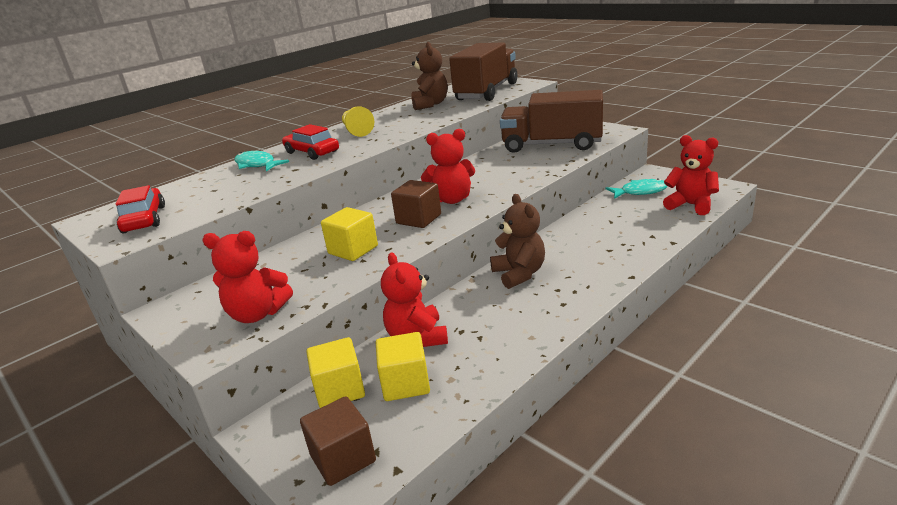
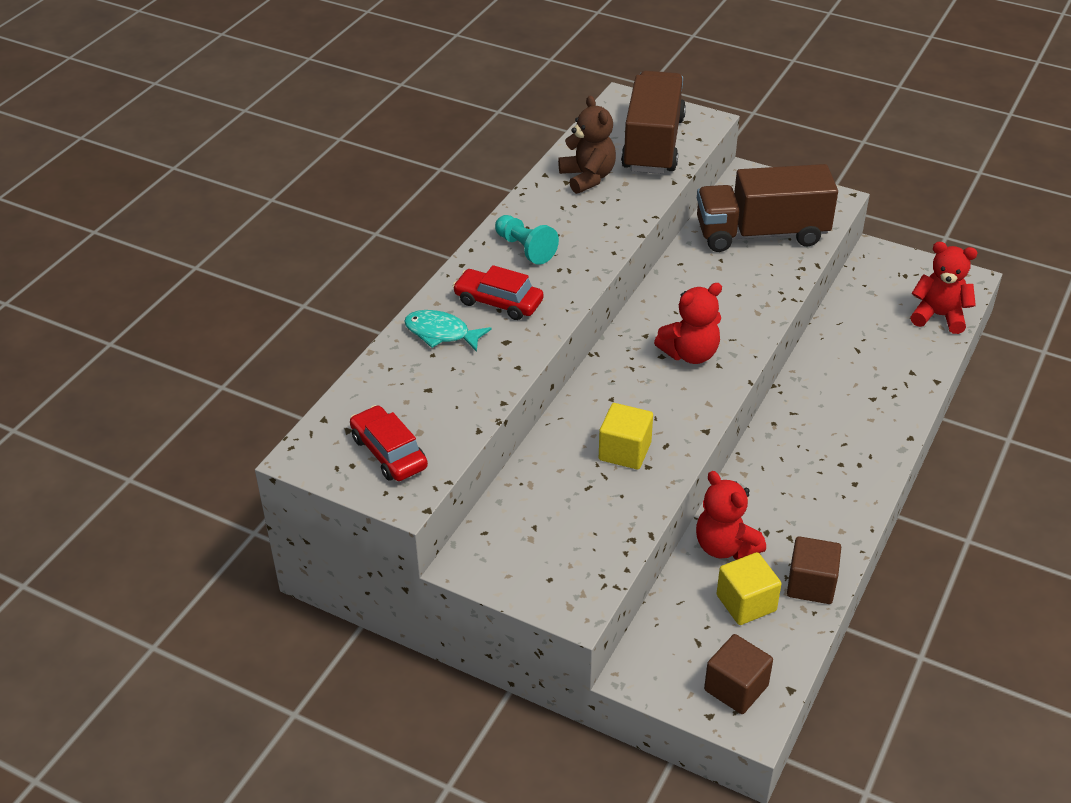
camera: 20 degrees left, 15 degrees up
(257, 314) = (586, 556): red teddy bear -> none
(340, 390) = (684, 620): yellow cube -> none
(357, 131) = (525, 248): yellow pawn -> turquoise pawn
(418, 219) = (670, 392): brown cube -> brown cube (811, 584)
(519, 274) = (789, 445): brown teddy bear -> none
(640, 192) = (874, 293): turquoise fish -> none

